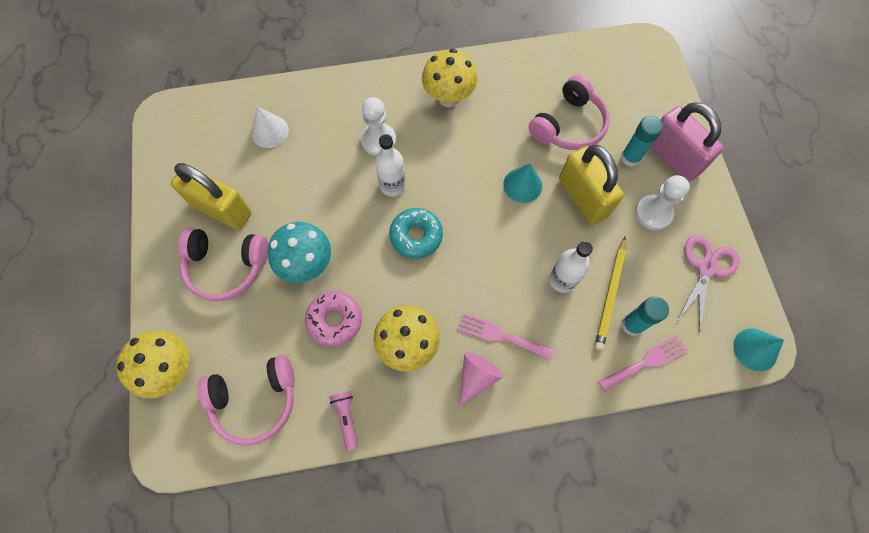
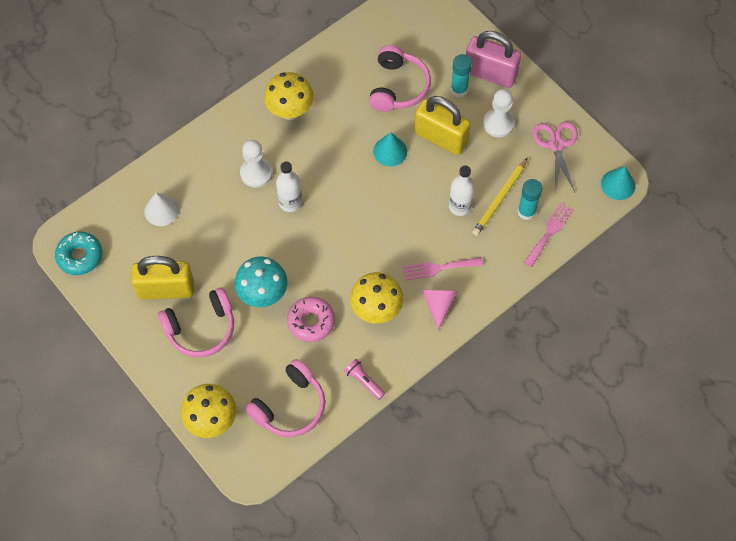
camera: 30 degrees left, 5 degrees down
(416, 236) = (333, 230): turquoise donut -> turquoise donut (80, 256)
(610, 295) = (500, 199): yellow pencil -> yellow pencil turned 45 degrees clockwise

